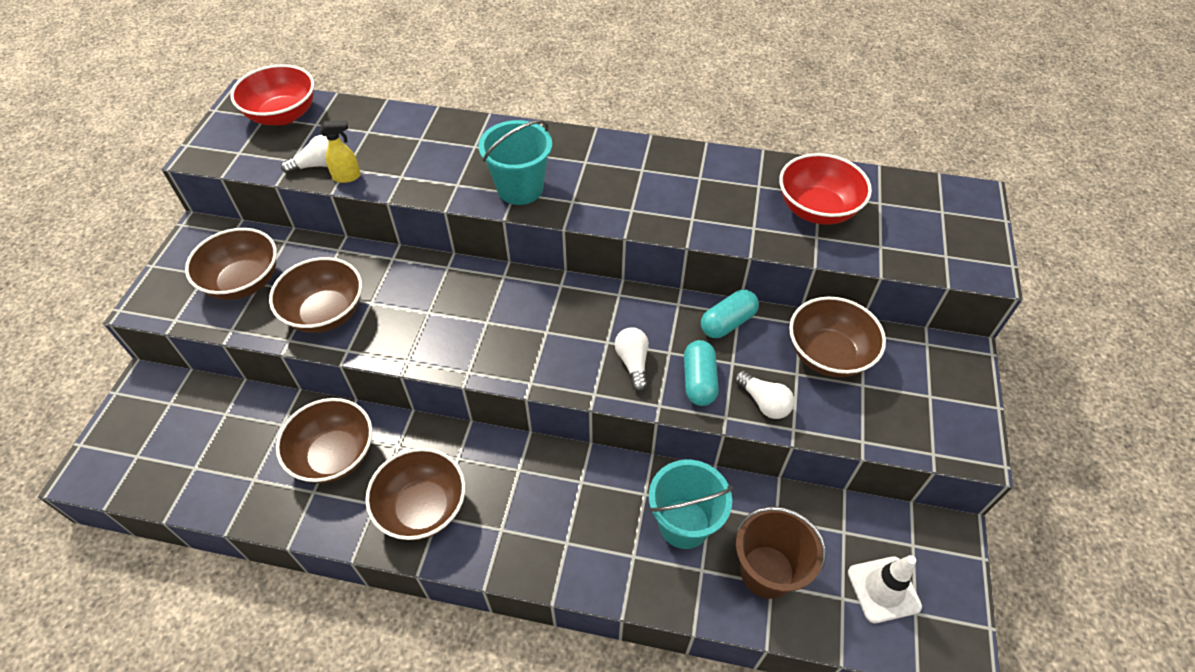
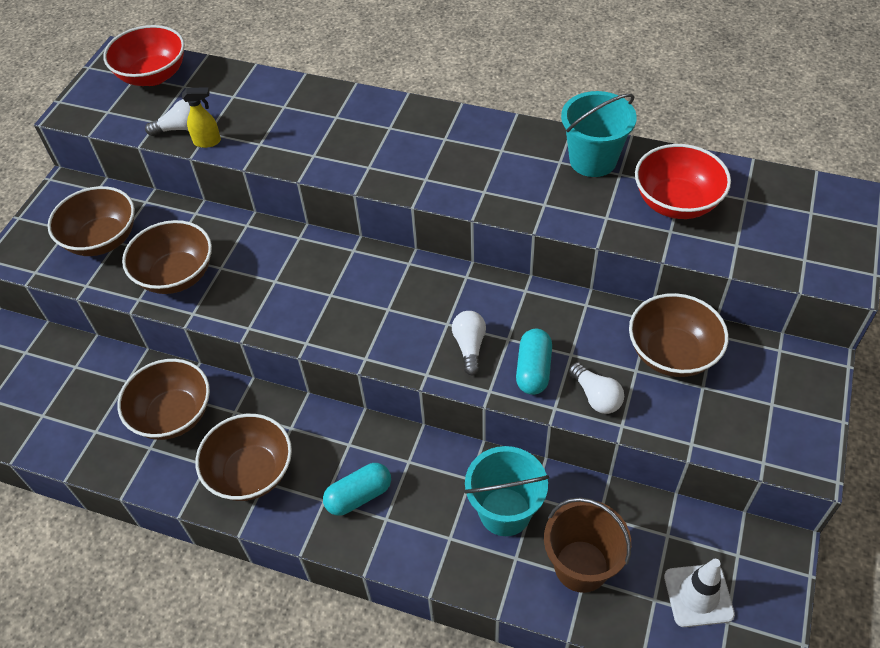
camera: 10 degrees right, 0 degrees up
(520, 188) = (375, 163): turquoise bucket -> turquoise bucket (593, 160)
(727, 322) = (573, 313): turquoise capsule -> turquoise capsule (359, 496)

